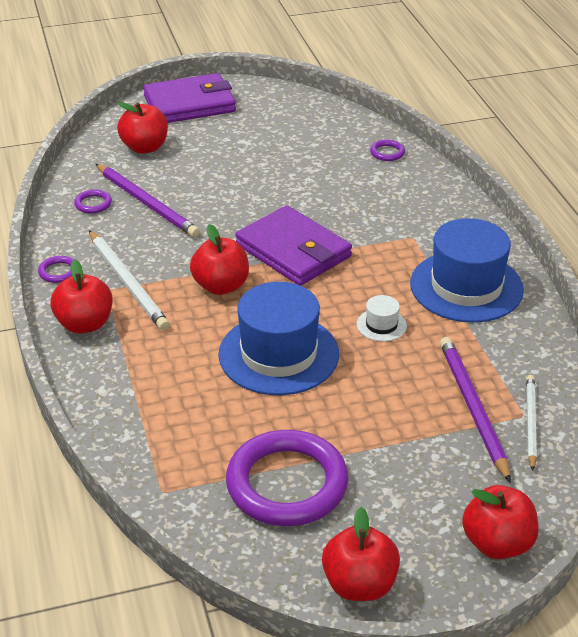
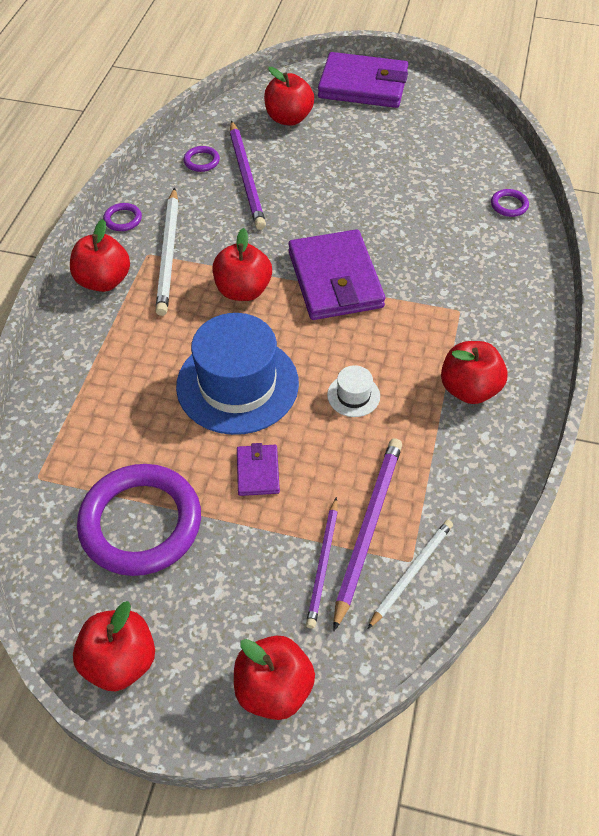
camera: 30 degrees right, 15 degrees up
(352, 407) = (258, 472): none -> purple wallet
(460, 446) = (323, 564): none -> purple pencil
(466, 286) = (469, 389): blue hat -> red apple

